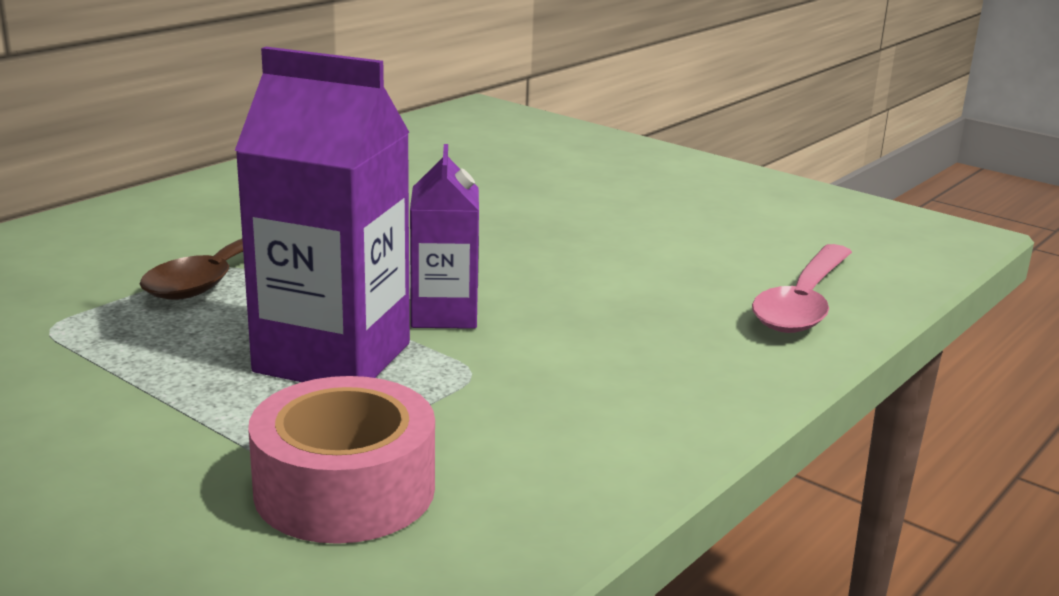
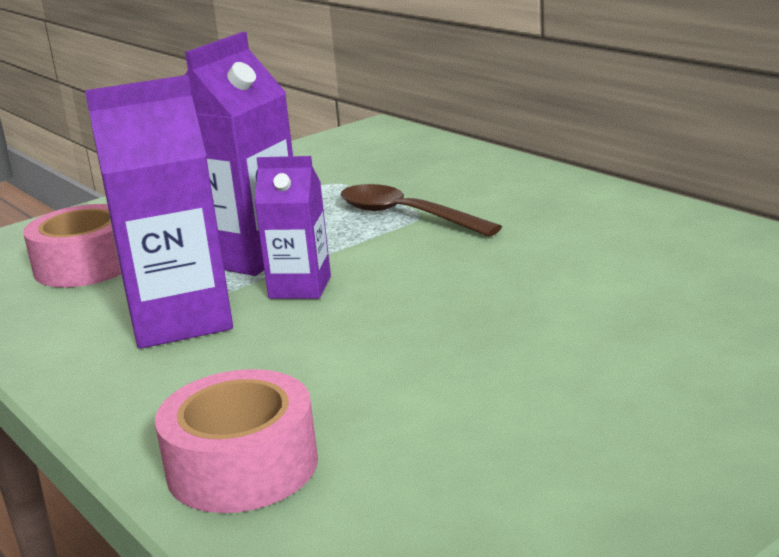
camera: 105 degrees right, 0 degrees up
(538, 374) = (180, 320): none -> purple carton
(803, 303) = (242, 466): pink spoon -> pink tape

